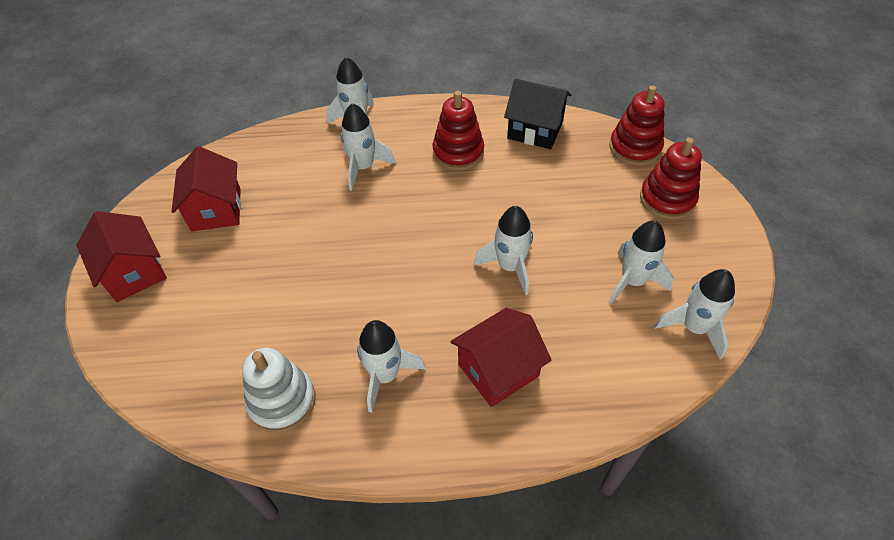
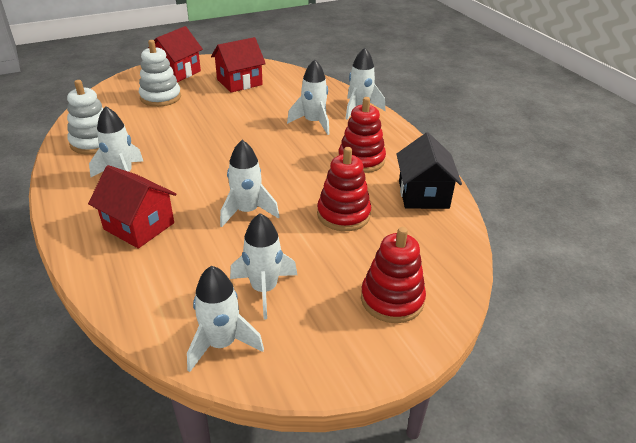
camera: 65 degrees right, 15 degrees down
(199, 304) = (160, 97): none -> white stacking toy
(635, 148) = (452, 264): red stacking toy -> red stacking toy (343, 214)

